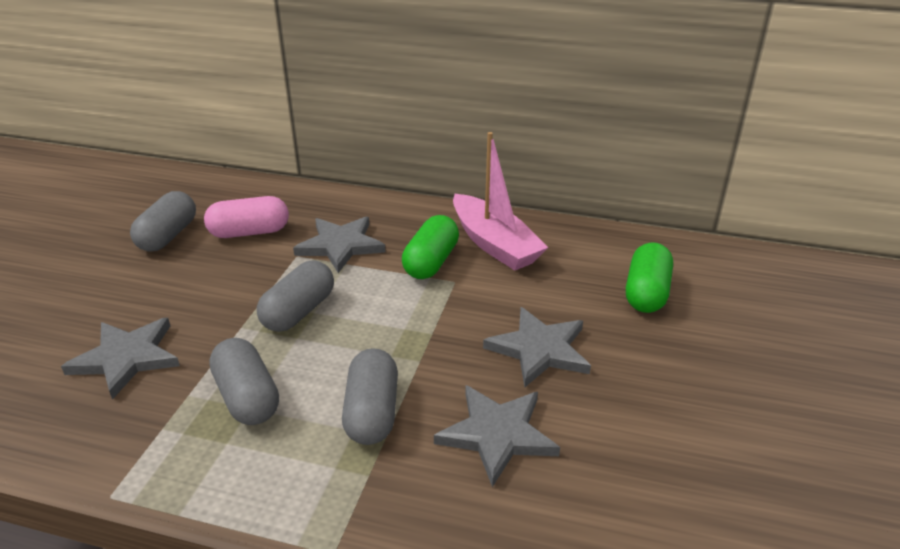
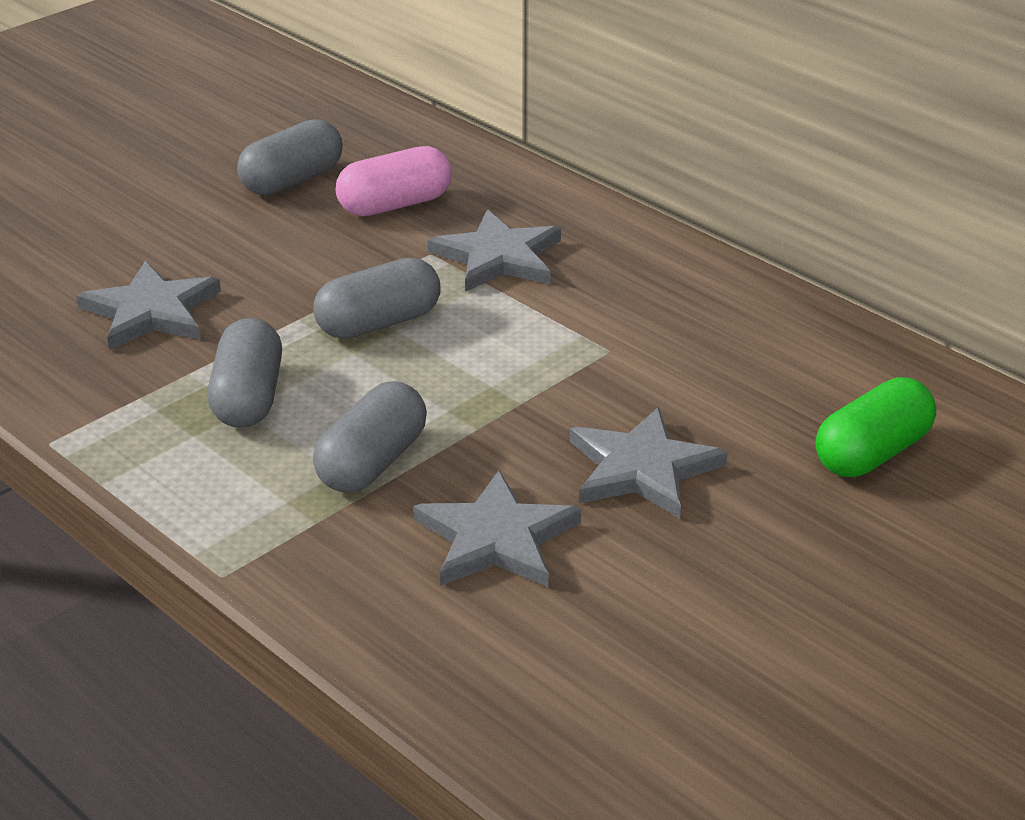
camera: 30 degrees right, 0 degrees up
(249, 232) = (395, 205): pink capsule -> pink capsule turned 45 degrees counterclockwise
(431, 262) = (600, 316): green capsule -> none
(494, 244) = (713, 319): pink boat -> none

